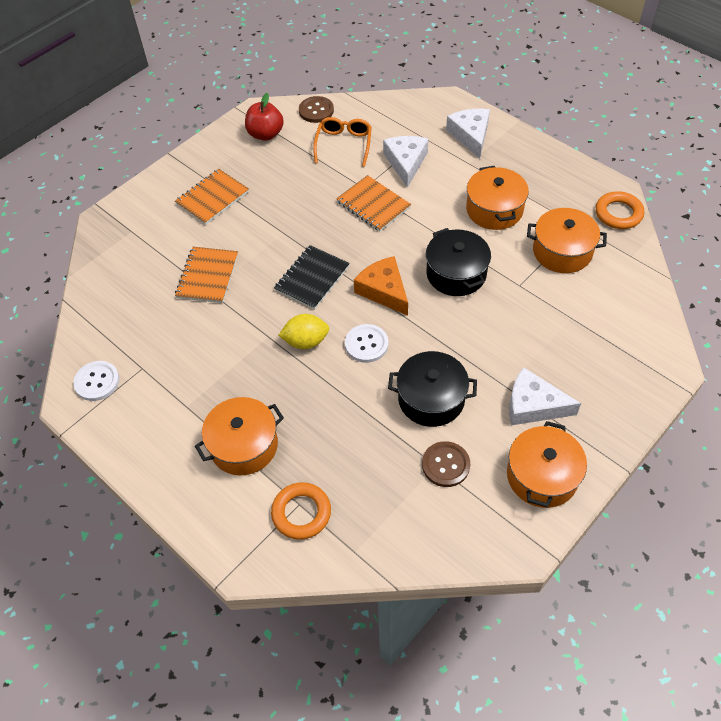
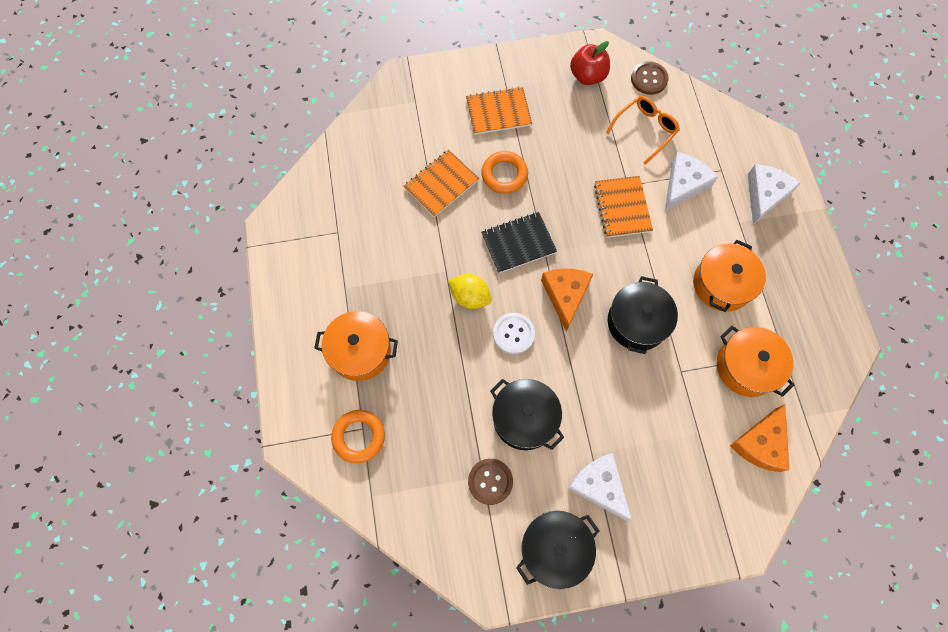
camera: 35 degrees right, 15 degrees up
(97, 382) = (299, 221): white button -> none
(542, 476) = (554, 549): orange pot -> black pot
(618, 213) = (831, 367): orange ring -> orange ring (504, 175)
(619, 294) = (761, 443): none -> orange cheese

